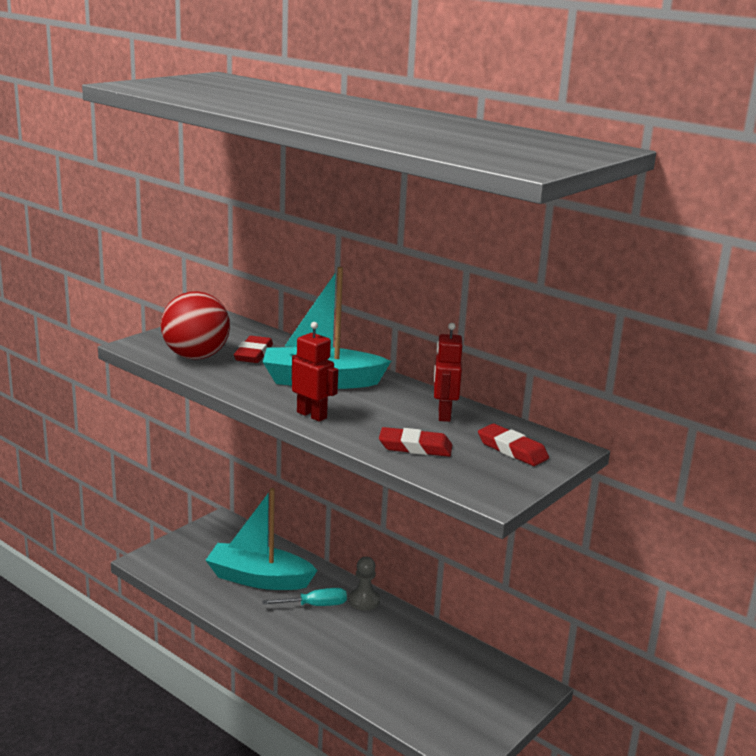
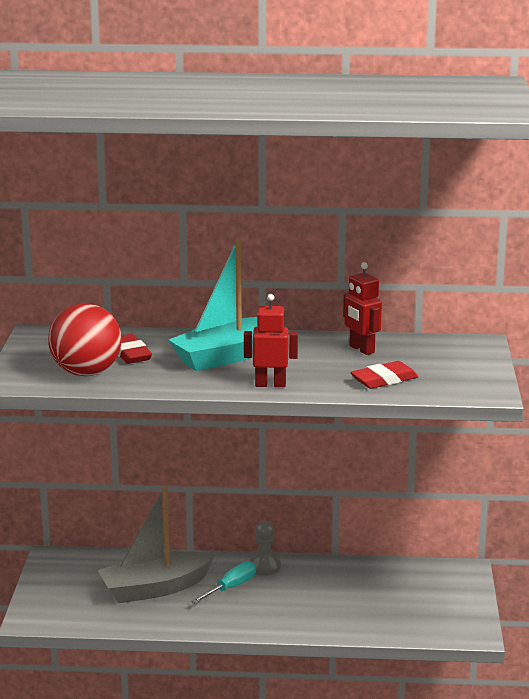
camera: 35 degrees left, 0 degrees up
(258, 579) = (155, 588): turquoise boat -> grey boat
(512, 450) = (448, 357): red eraser -> none

